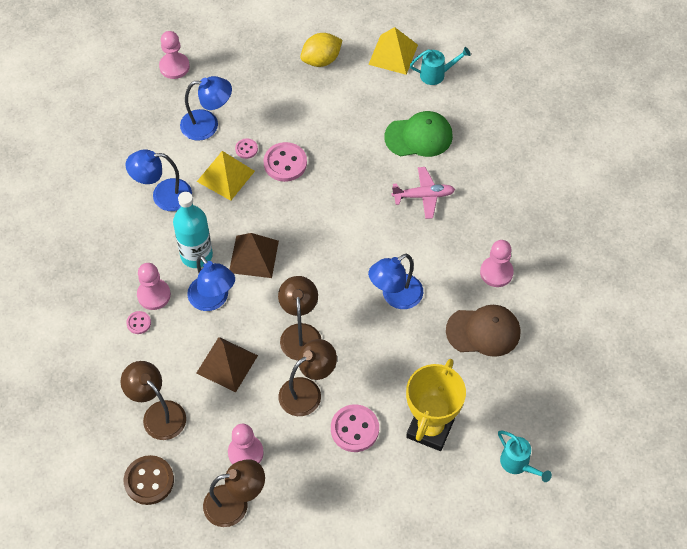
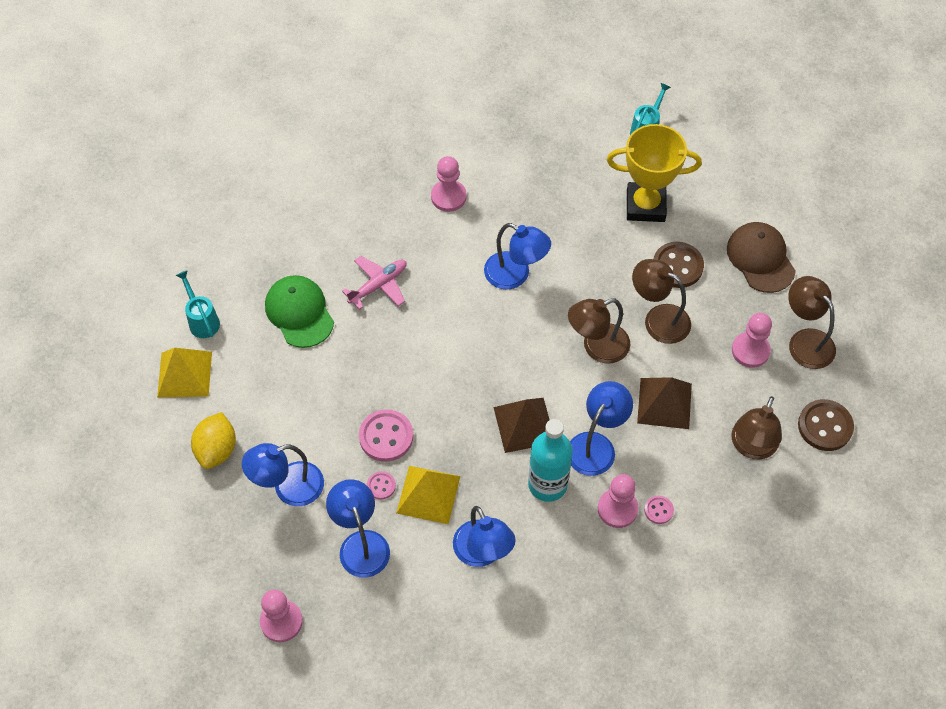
camera: 110 degrees left, 0 degrees up
(271, 94) = (288, 488): none -> blue lamp
(321, 60) = (217, 450): yellow lemon -> yellow lemon turned 60 degrees clockwise
(354, 429) = (677, 266): pink button -> brown button
(424, 196) = (379, 285): pink plane -> pink plane turned 75 degrees clockwise
(483, 331) = (521, 190): brown cap -> brown cap (760, 258)

